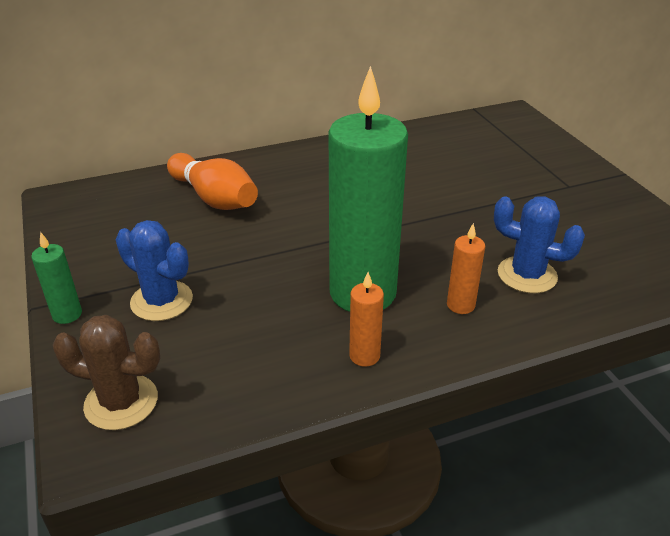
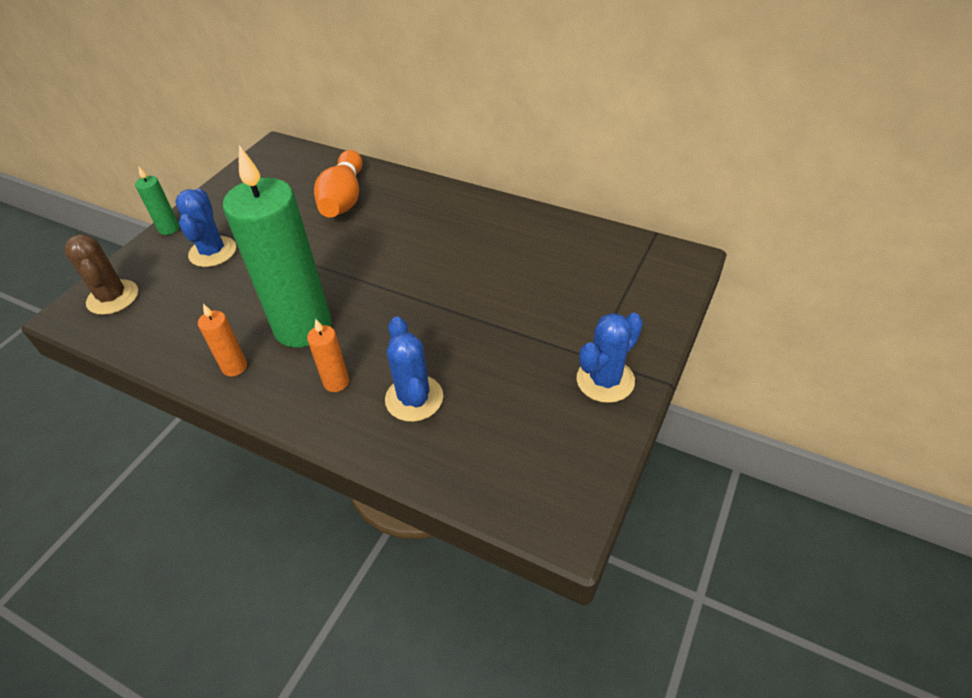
camera: 50 degrees right, 10 degrees up
(598, 192) = (605, 380): none -> blue cactus

